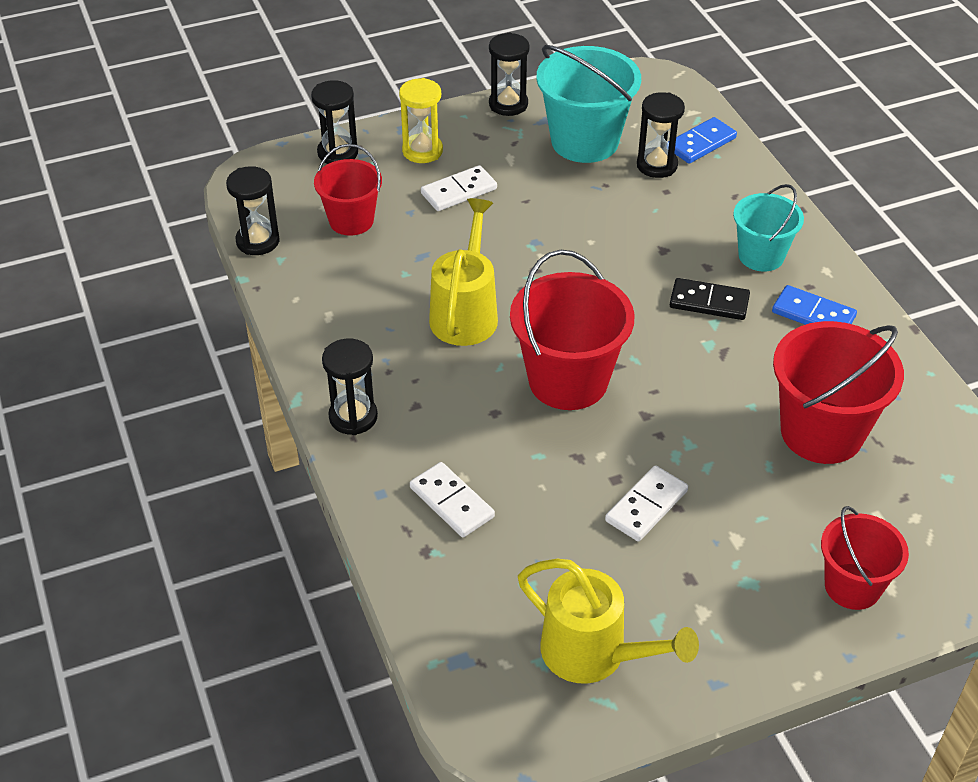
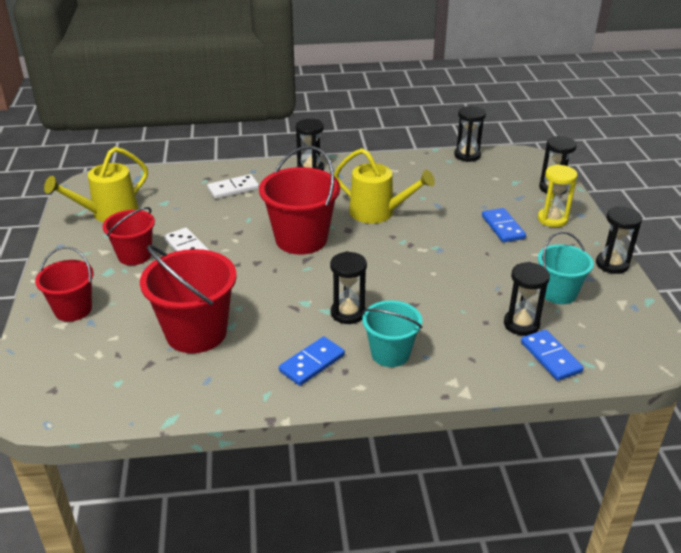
camera: 105 degrees right, 10 degrees down
(351, 220) = (479, 185): red bucket -> red bucket (134, 255)
(459, 191) = (502, 227): white domino -> blue domino
(584, 141) = (558, 293): turquoise bucket -> turquoise bucket, size x0.62
(709, 302) = (348, 313): black domino -> black hourglass

